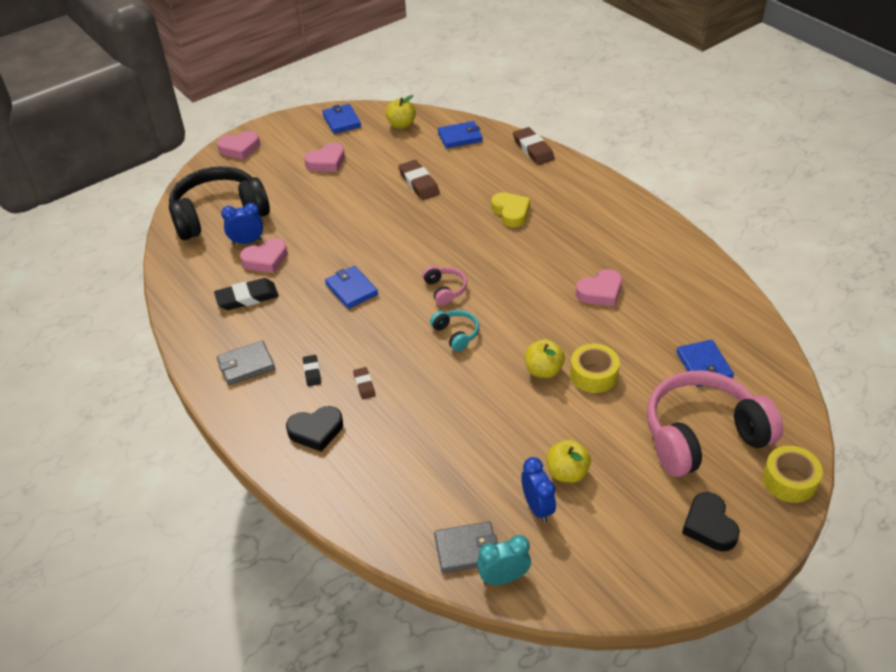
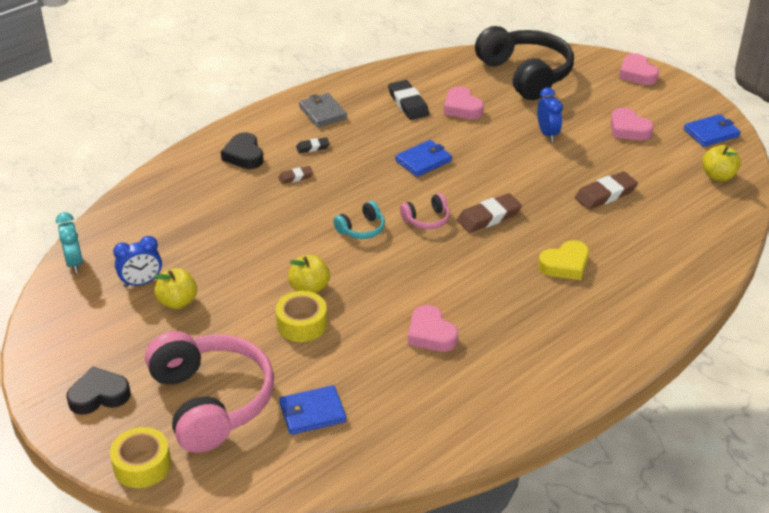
camera: 85 degrees right, 5 degrees down
(247, 242) = (487, 95): blue clock -> blue clock (547, 134)
(460, 137) = (707, 222): blue wallet -> none
(467, 549) = (107, 242): grey wallet -> none
(533, 149) = (699, 283): brown eraser -> brown eraser (489, 217)

